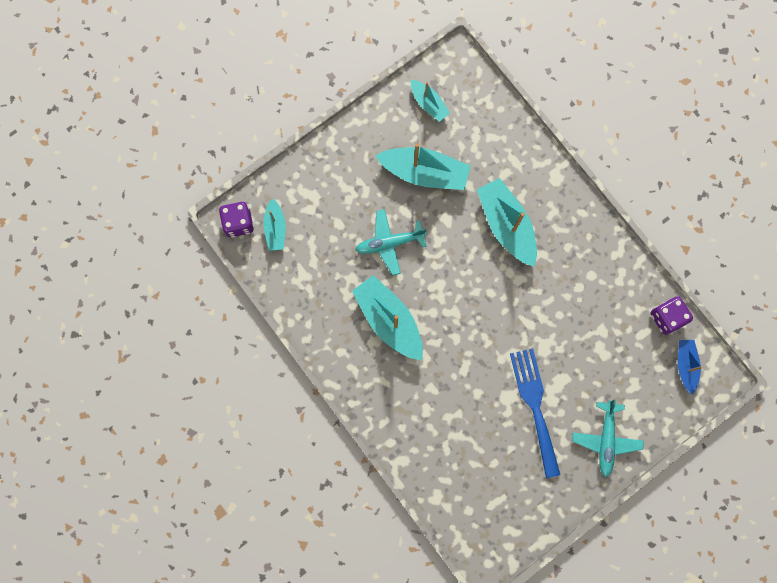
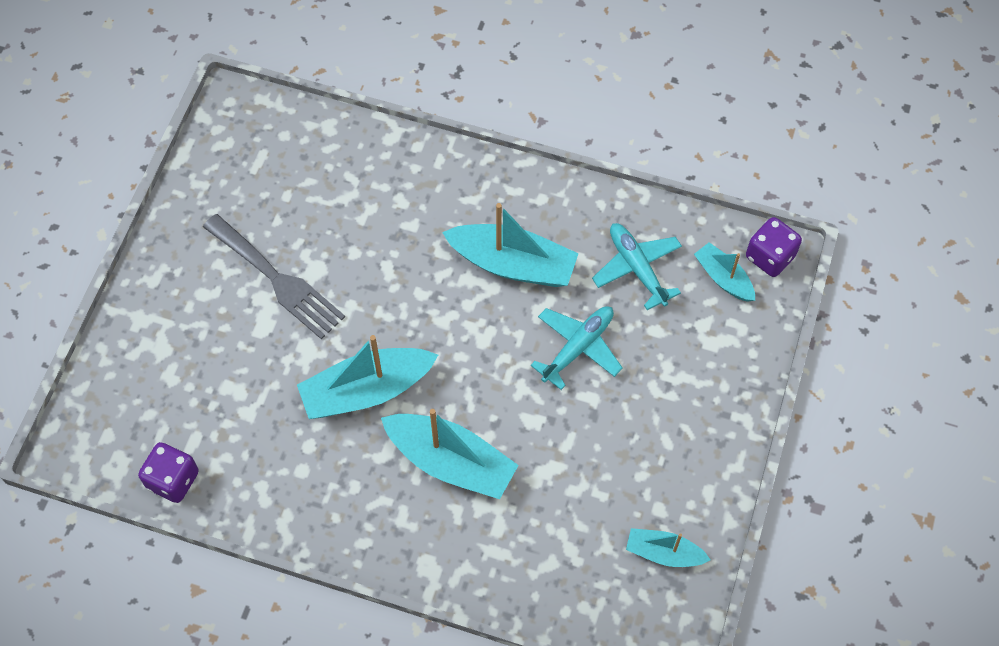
camera: 145 degrees right, 15 degrees down
(424, 173) = (600, 459): turquoise boat -> turquoise boat (367, 390)
(534, 405) = (278, 280): blue fork -> grey fork
(606, 440) = (170, 295): turquoise plane -> turquoise plane (636, 268)
(685, 365) = (116, 437): blue boat -> none

